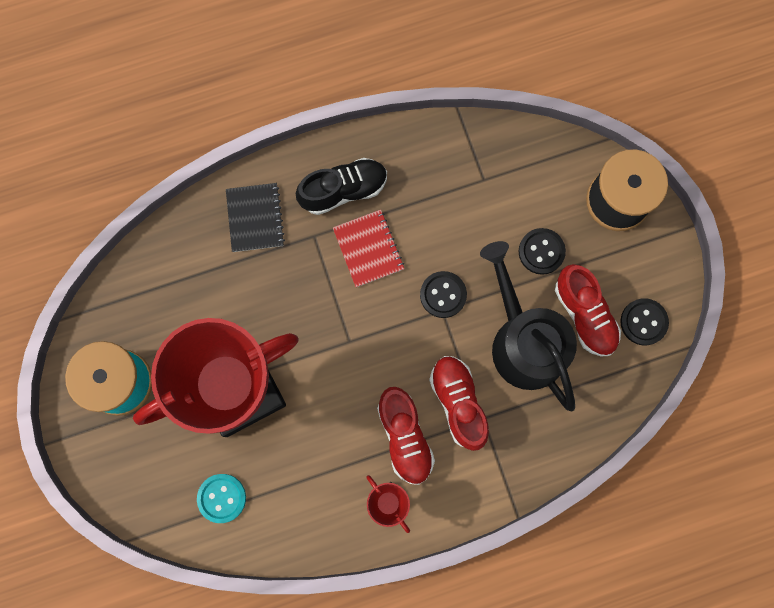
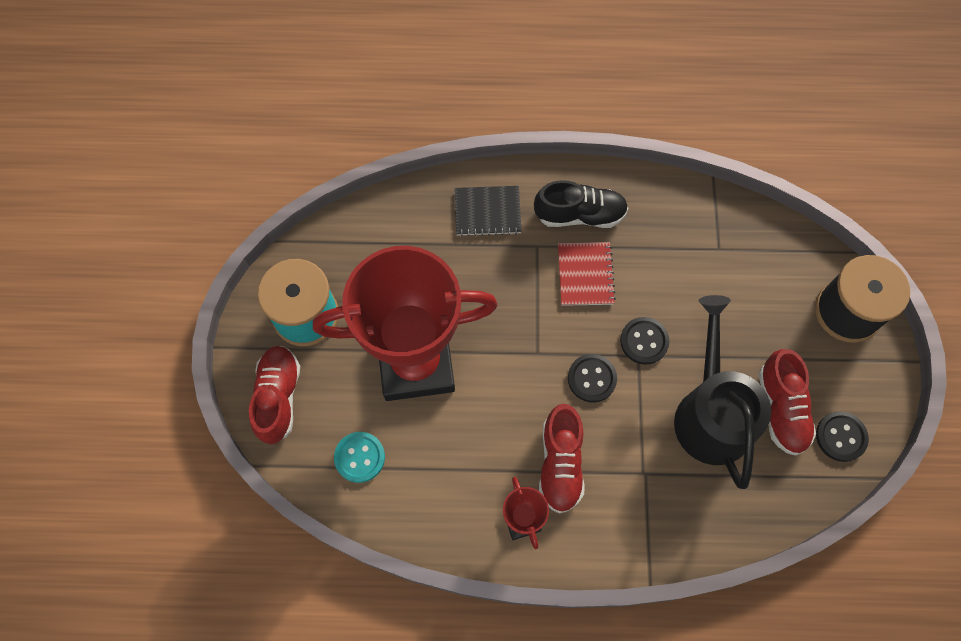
camera: 20 degrees right, 10 degrees down
(255, 218) = (487, 212): black notebook -> black notebook turned 75 degrees clockwise
(458, 403) = (625, 449): red shoe -> red shoe (278, 397)
(541, 251) = (755, 334): black button -> black button (592, 378)

